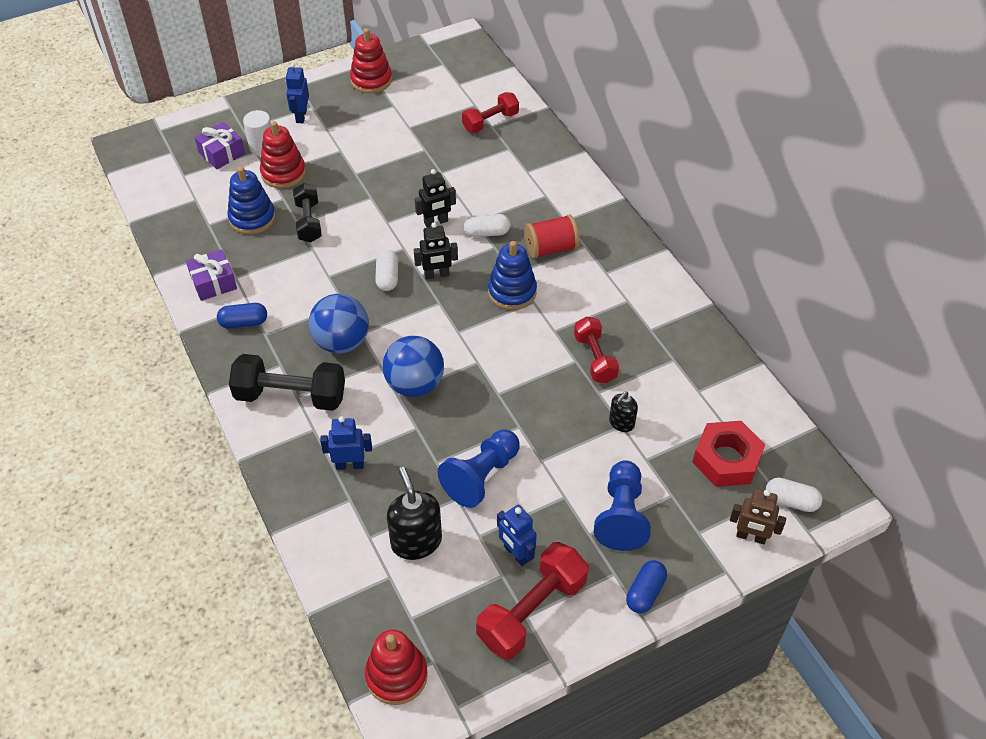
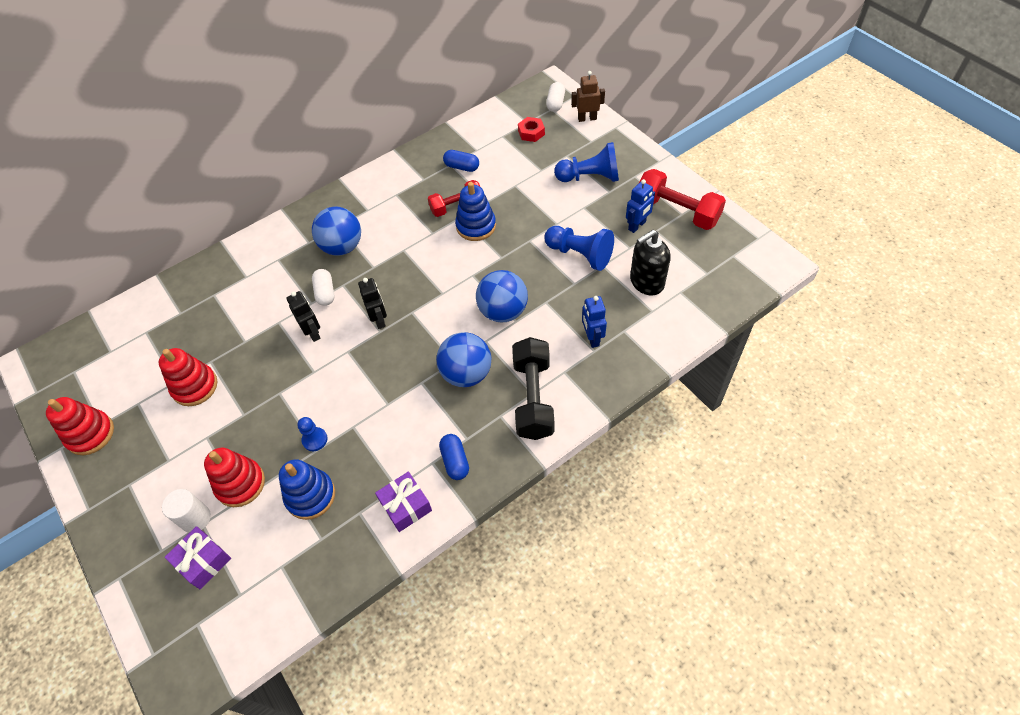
camera: 95 degrees left, 5 degrees up
(301, 116) = (145, 491): blue robot -> none
(308, 222) = (315, 440): black dumbbell -> blue pawn
(387, 277) = (385, 356): white capsule -> none
(396, 675) = (751, 272): red stacking toy -> red stacking toy (195, 386)
(490, 122) = (173, 315): red dumbbell -> none
(512, 292) = (394, 265): blue stacking toy -> blue stacking toy (476, 226)
(551, 248) = (342, 247): red spool -> blue ball
(621, 423) = (513, 185): black soap dispenser -> none
(645, 592) = (643, 160): blue capsule -> blue capsule (462, 167)
(726, 459) = (531, 132): red nut -> red nut, size x0.59
(751, 537) = (587, 118): brown robot -> brown robot turned 105 degrees counterclockwise

